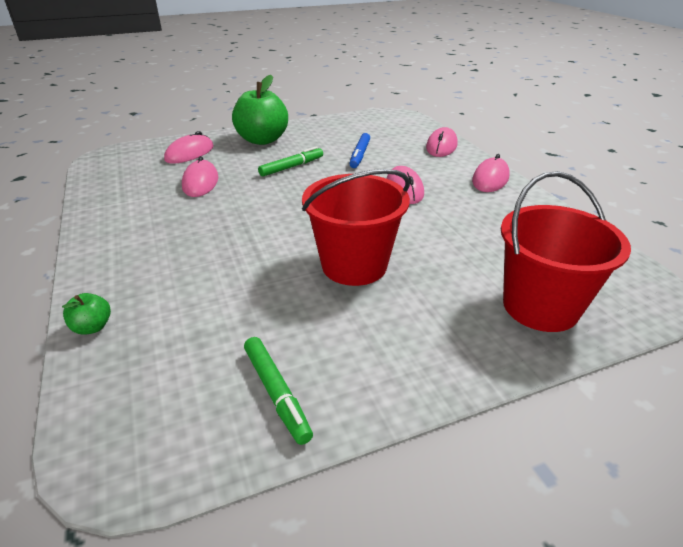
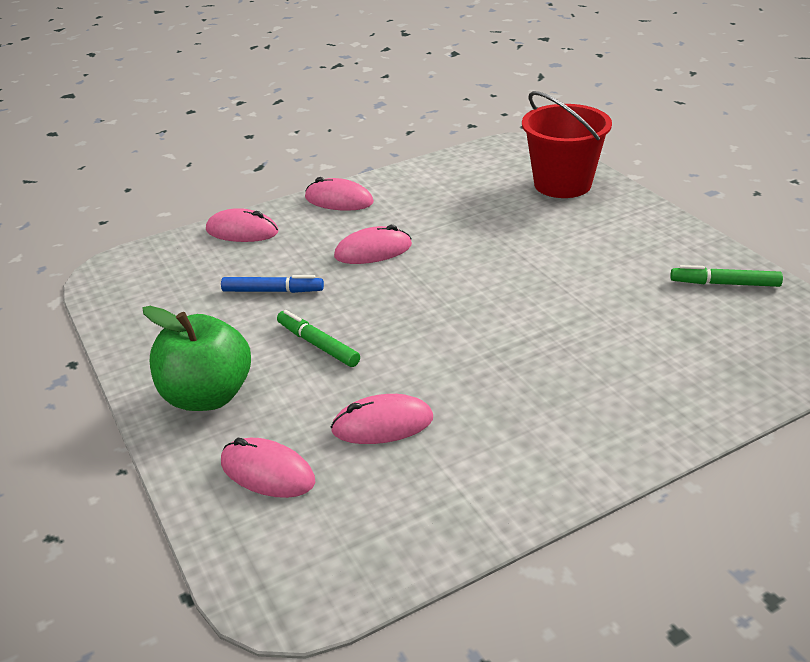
camera: 95 degrees left, 0 degrees up
(92, 327) = (723, 407): green apple -> none
(276, 393) = (724, 284): green marker -> green marker turned 135 degrees counterclockwise
(354, 265) = (544, 268): red bucket -> none

